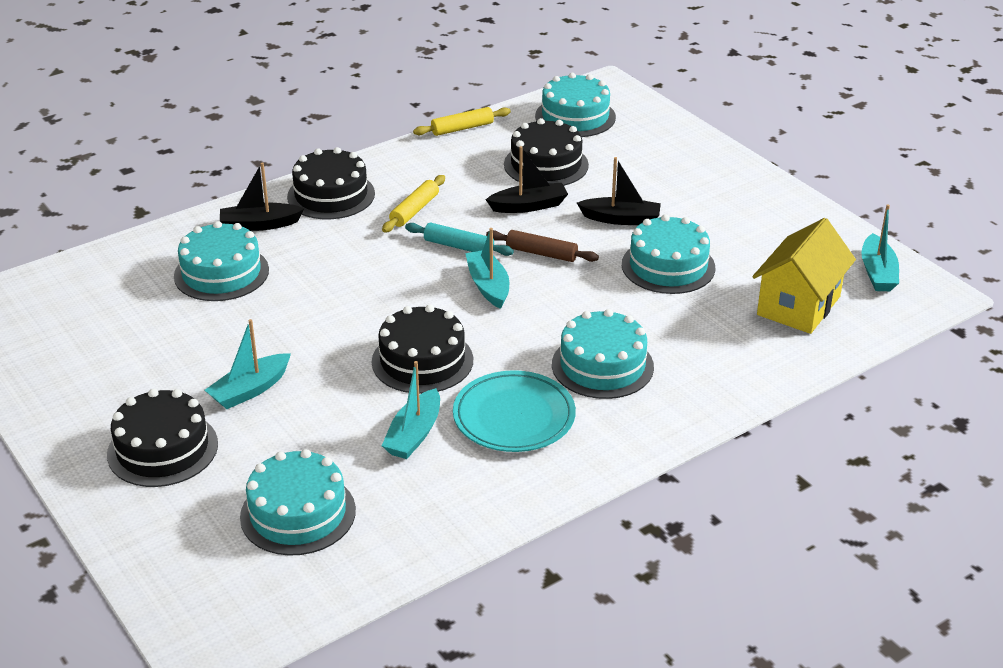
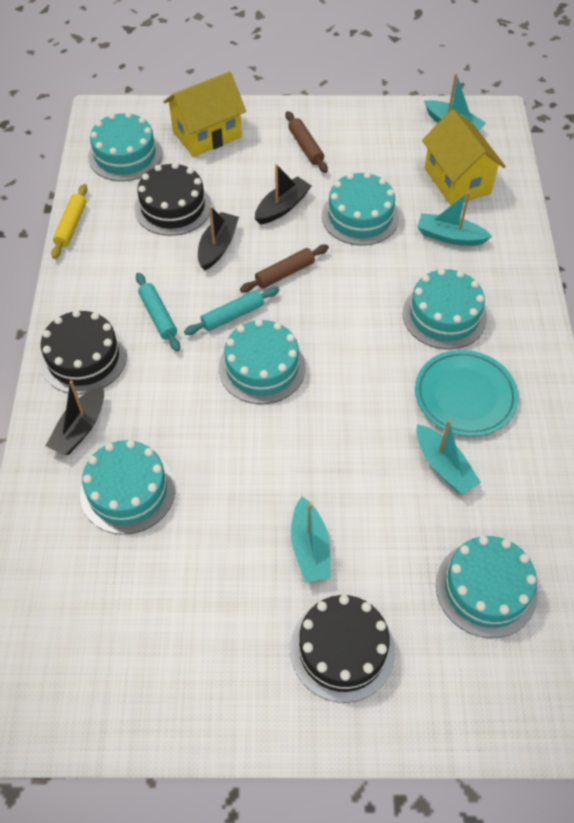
camera: 55 degrees left, 20 degrees up
(414, 210) = (158, 316): yellow rolling pin -> turquoise rolling pin
(418, 286) = (262, 367): none -> turquoise cake
(422, 361) = (359, 415): black cake -> none
(488, 286) = (299, 326): turquoise boat -> turquoise boat (450, 237)
(657, 144) = (207, 134): none -> yellow house
(716, 200) = (305, 147): none -> brown rolling pin

